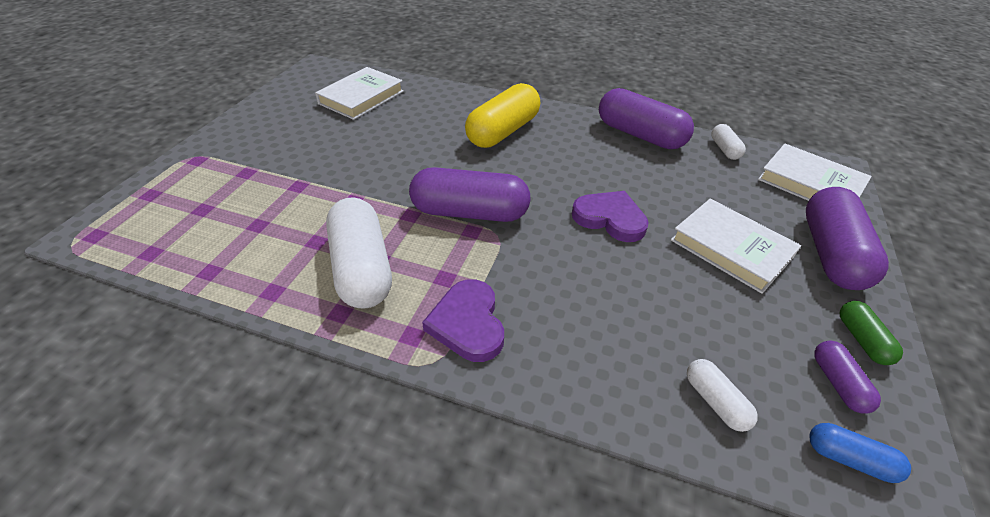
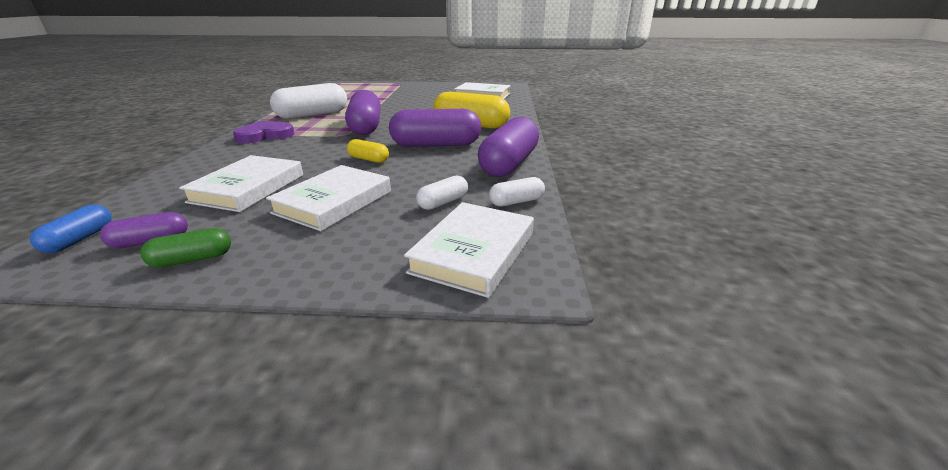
camera: 75 degrees right, 15 degrees down
(610, 218) = (369, 159): purple heart -> yellow capsule
(694, 319) = (248, 188): none -> white book
(715, 401) = (168, 194): white capsule -> white capsule (443, 202)
(830, 253) = (328, 254): purple capsule -> purple capsule (436, 145)

